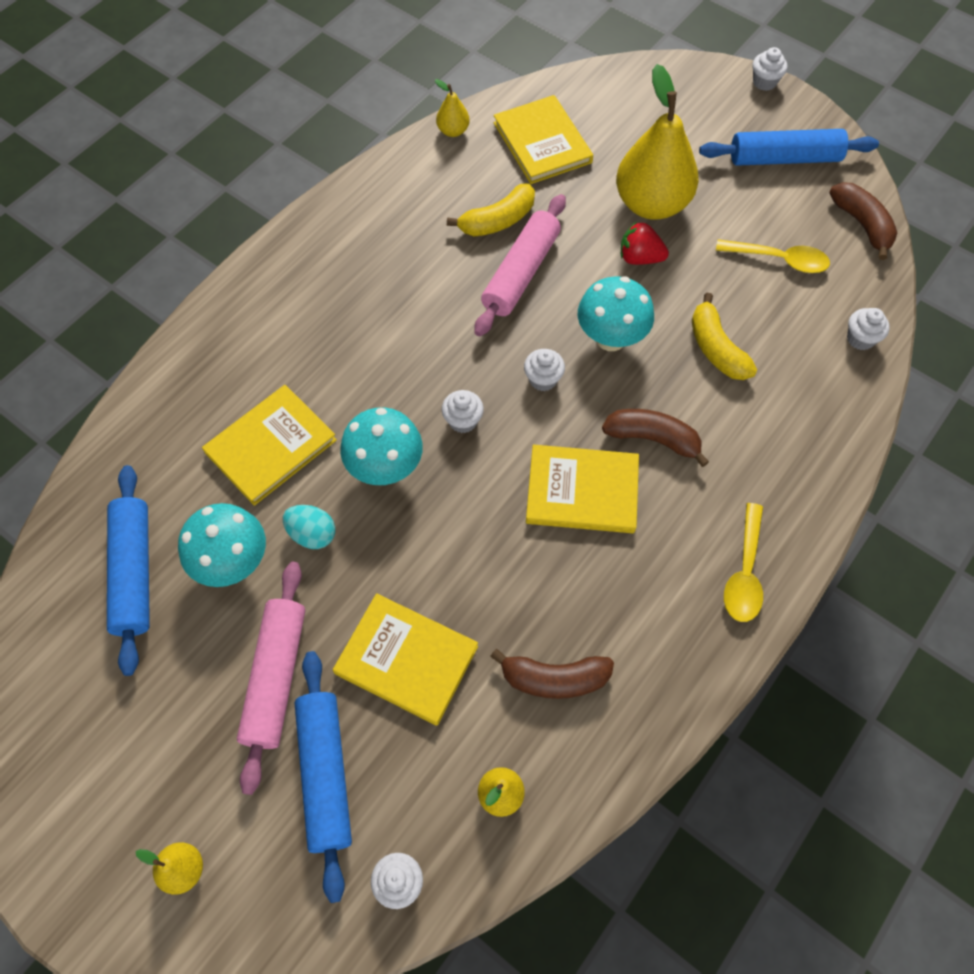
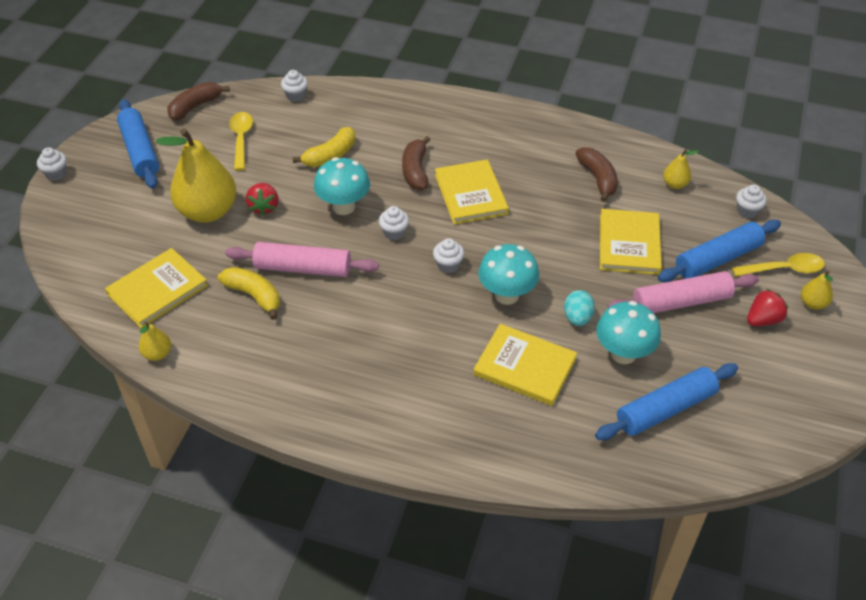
camera: 110 degrees left, 15 degrees down
(194, 774) = (763, 320): none -> red strawberry
(744, 573) = (487, 118): yellow spoon -> yellow spoon (784, 269)

